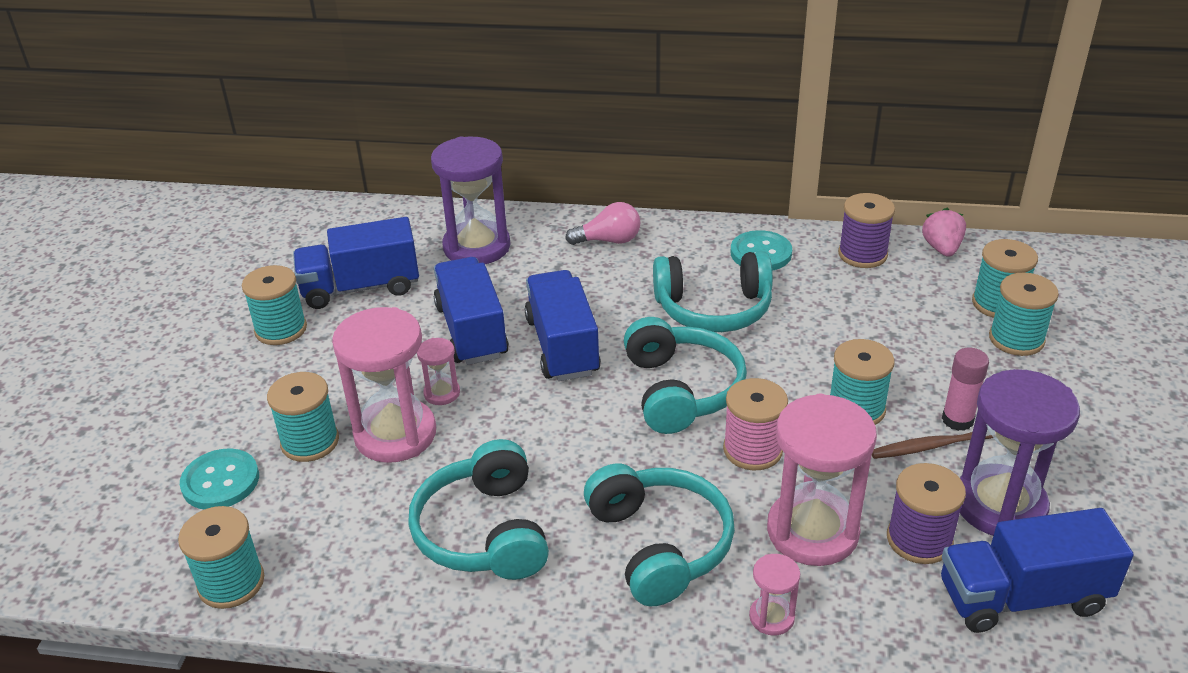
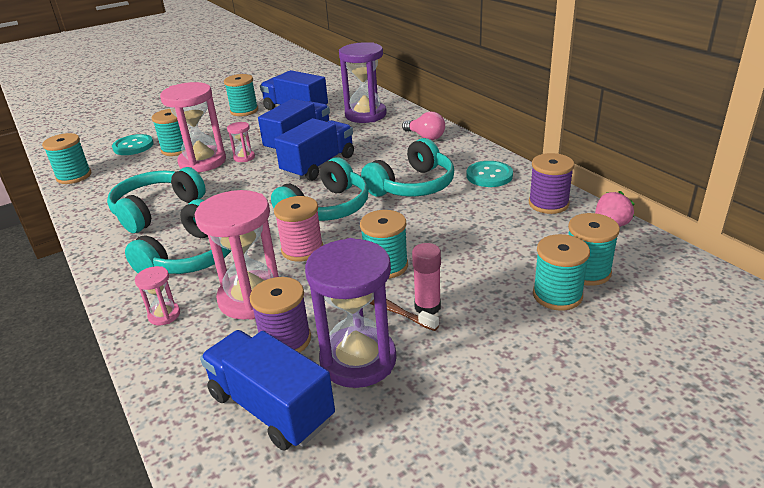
camera: 50 degrees right, 5 degrees down
(713, 309) = (412, 186): turquoise headphones -> turquoise headphones turned 90 degrees counterclockwise

